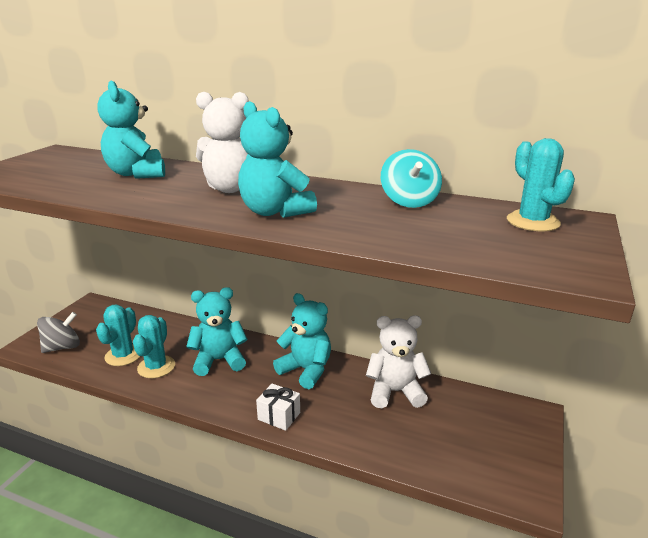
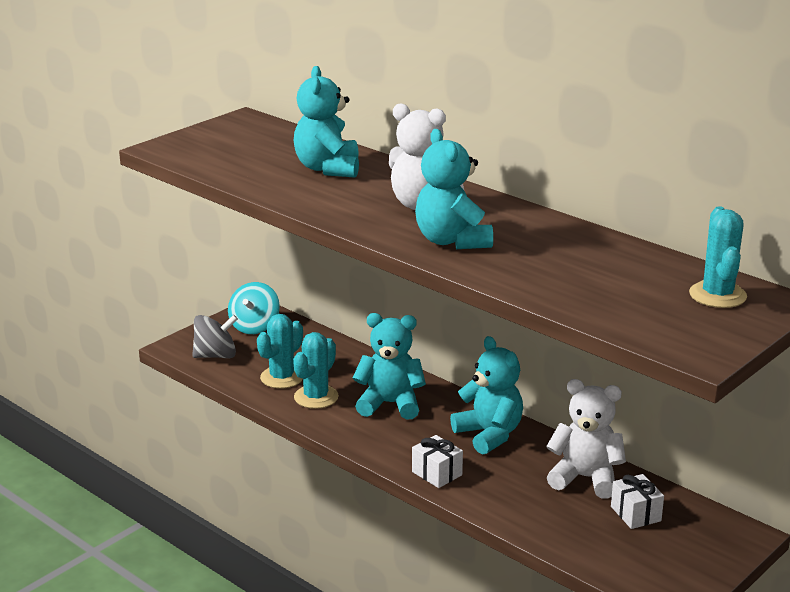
camera: 20 degrees right, 0 degrees up
(409, 201) = (605, 250): turquoise spinning top -> turquoise spinning top (254, 326)
(449, 415) = (635, 514): none -> white gift

